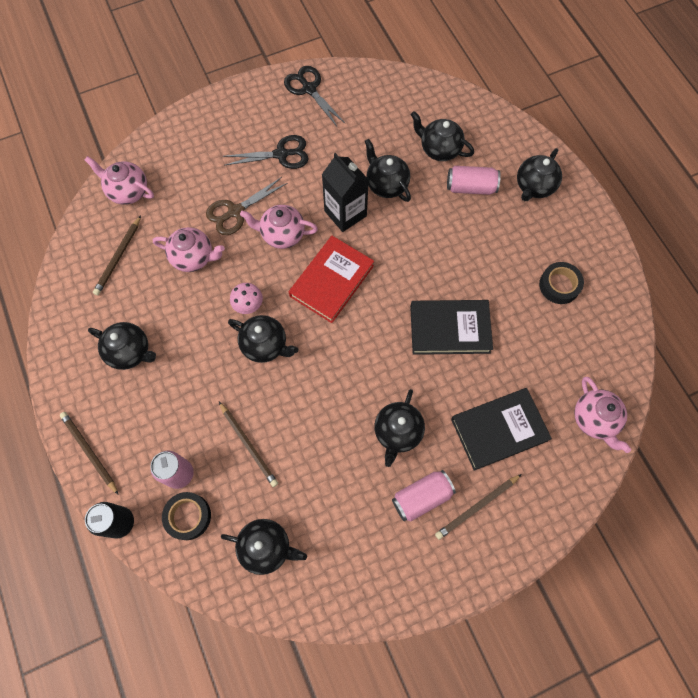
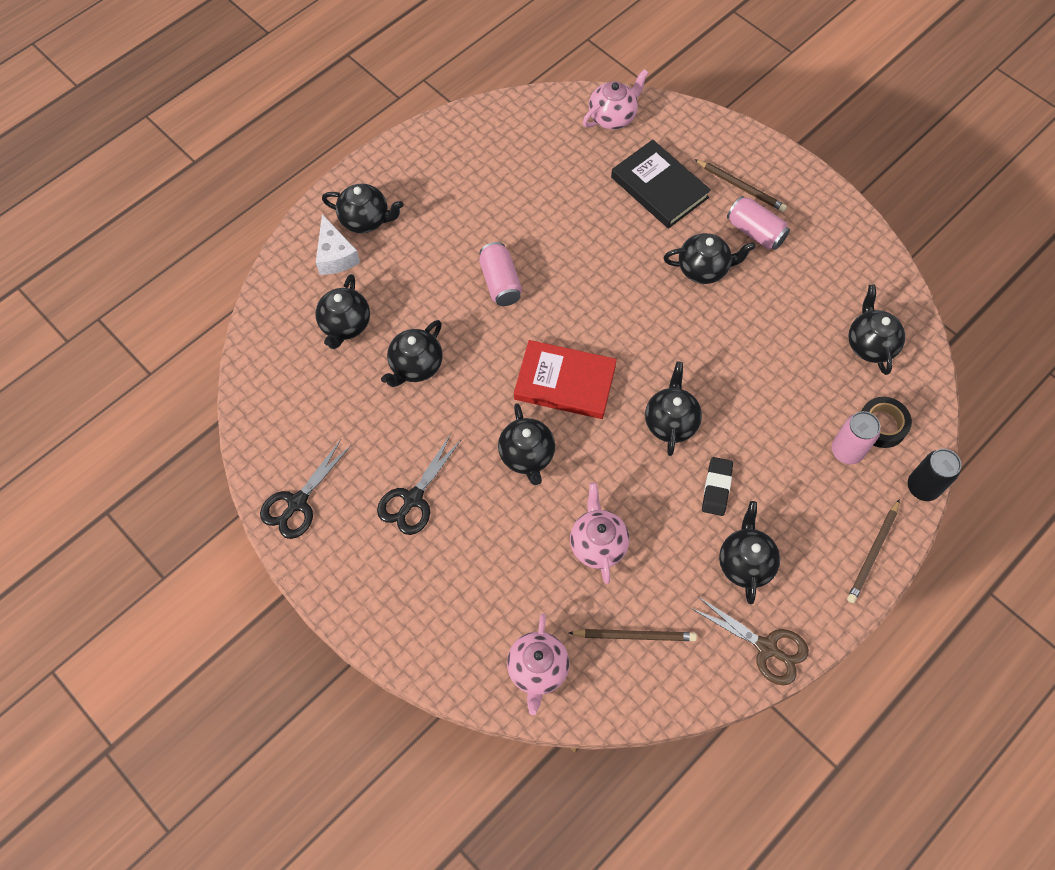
camera: 110 degrees left, 5 degrees down
(196, 357) = (716, 488): none -> black eraser
(235, 211) = (516, 521): brown scissors -> brown scissors (766, 648)
(248, 445) = (784, 397): brown pencil -> none
(249, 306) = (632, 457): pink mushroom -> none
(281, 154) = (413, 499): black scissors -> black scissors turned 120 degrees counterclockwise
(282, 234) = (527, 456): pink teapot -> black teapot
(345, 213) = (471, 397): black carton -> none
(449, 329) = (572, 254): black book -> none
(470, 187) = (388, 280): pink can -> pink can (500, 282)
(505, 158) = (335, 255): none -> white cheese
(559, 285) = (481, 172): black tape -> none

